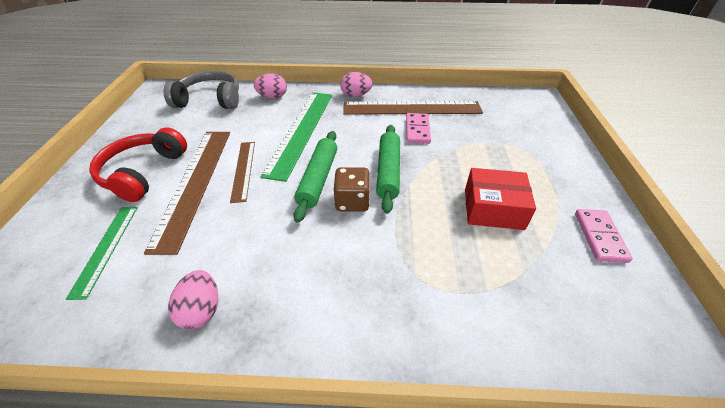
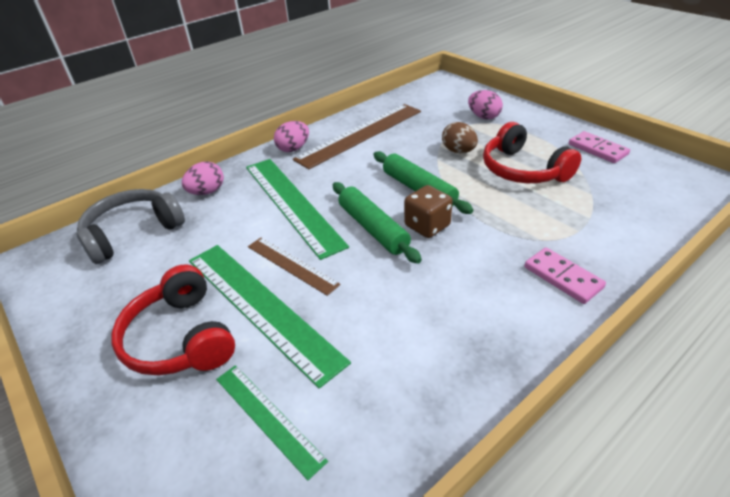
camera: 40 degrees left, 5 degrees down
(194, 183) = (261, 306): brown ruler -> green ruler
(202, 310) = (443, 376): pink egg -> pink egg (483, 117)
(417, 130) = (392, 148): pink domino -> pink domino (563, 277)
(463, 161) = (458, 151): none -> brown egg
(493, 208) = (523, 170): red box -> red headphones

